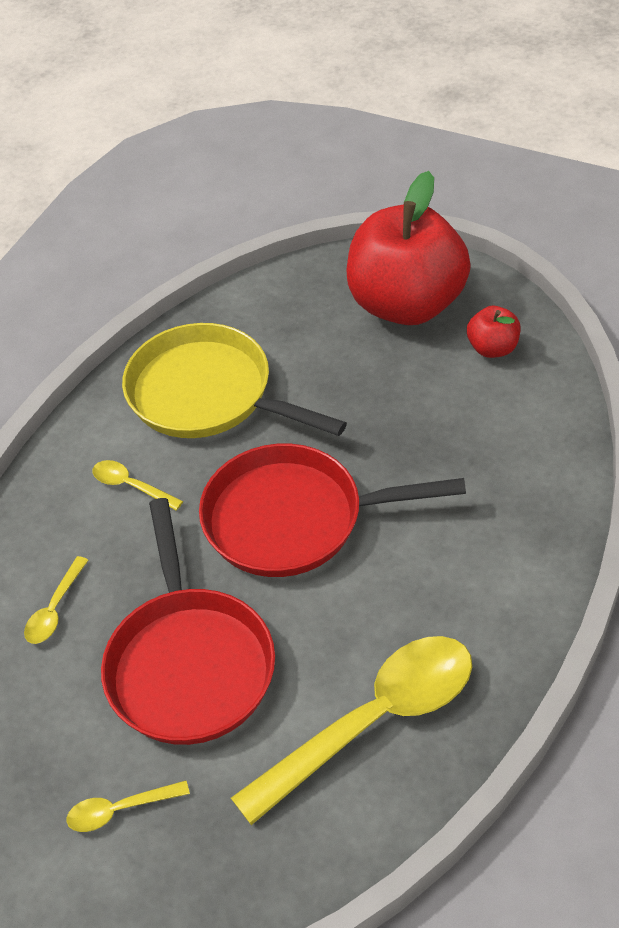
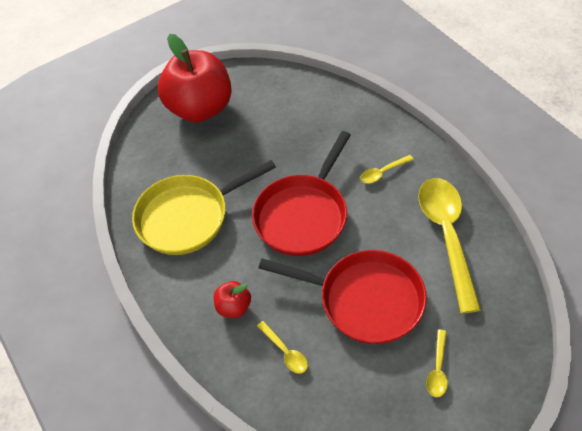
camera: 60 degrees left, 5 degrees up
(131, 486) = (225, 279): yellow spoon -> yellow spoon (383, 172)
(493, 348) = (258, 91): red apple -> red apple (234, 307)

